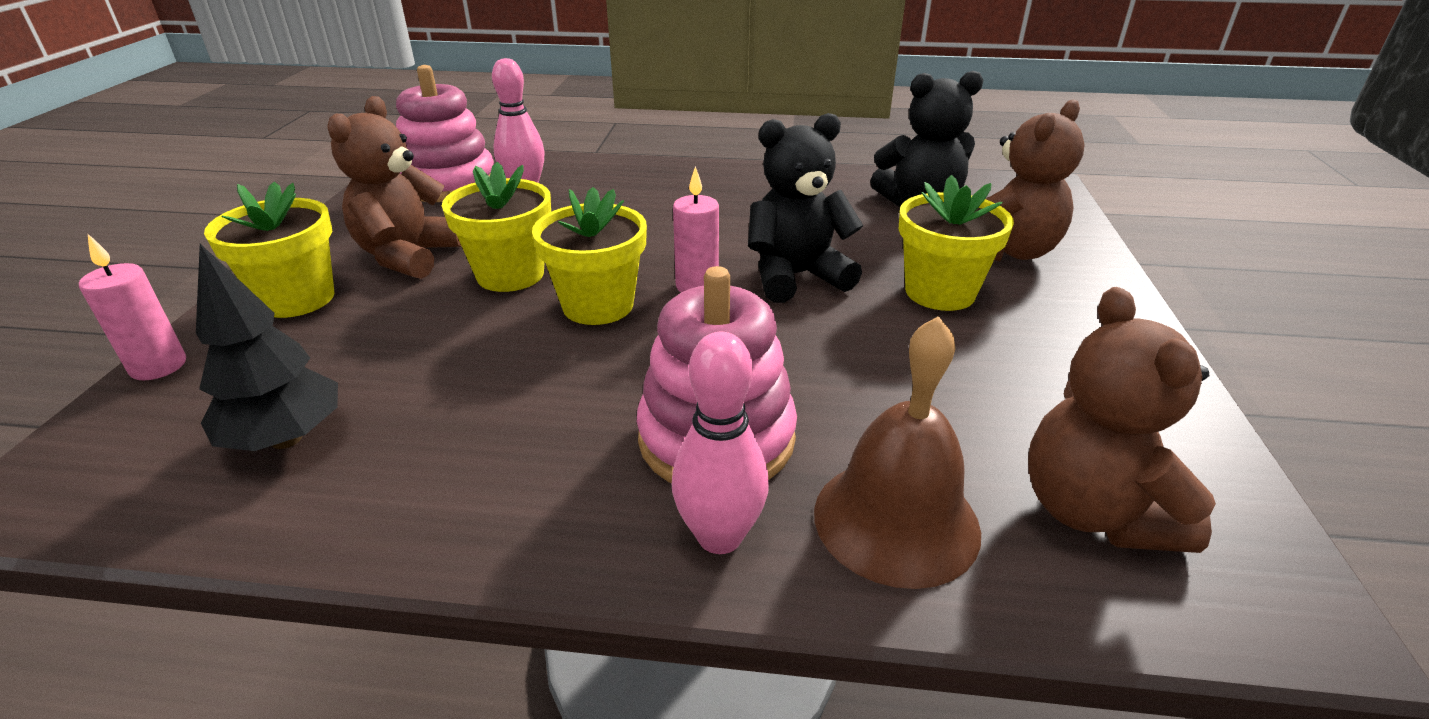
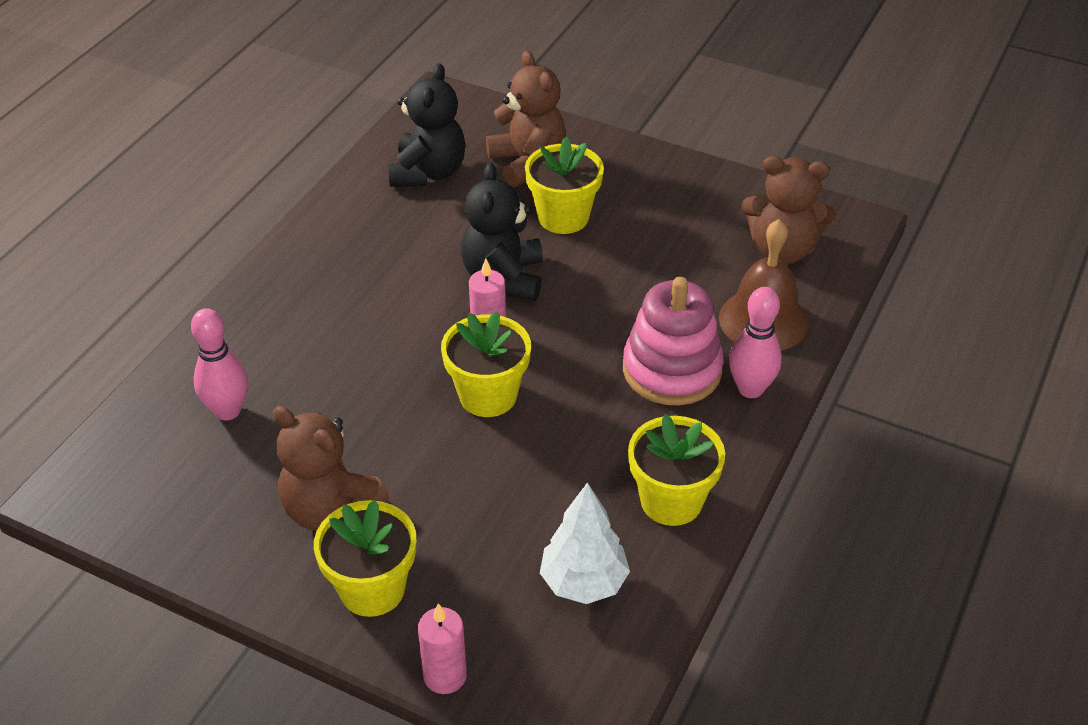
camera: 70 degrees left, 10 degrees up
(286, 438) = (583, 582): black tree -> white tree
(449, 184) = (168, 469): pink stacking toy -> none
(510, 274) = (407, 441): yellow flower pot -> yellow flower pot (671, 501)

